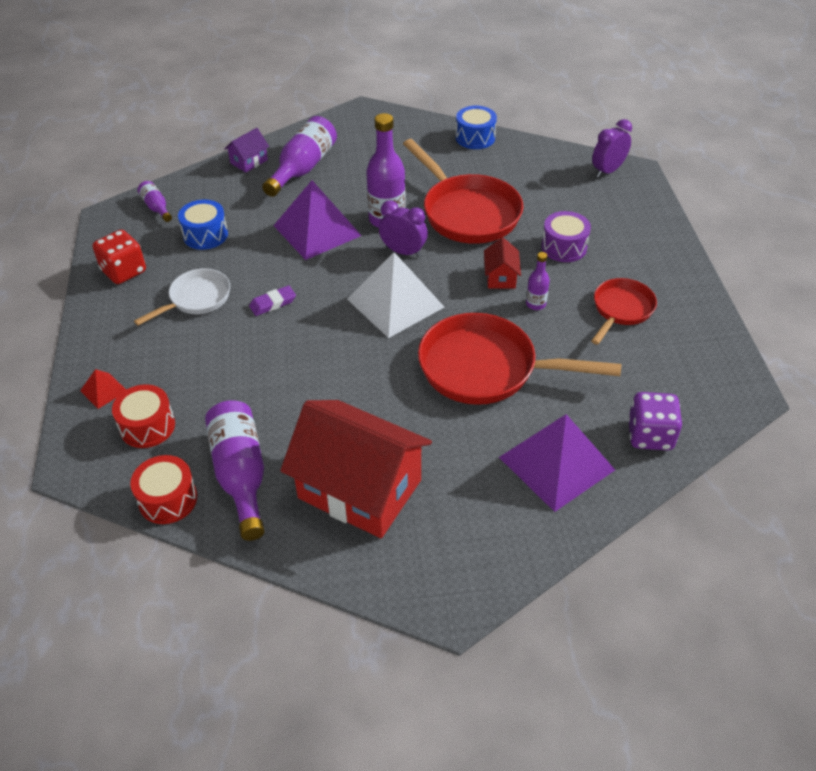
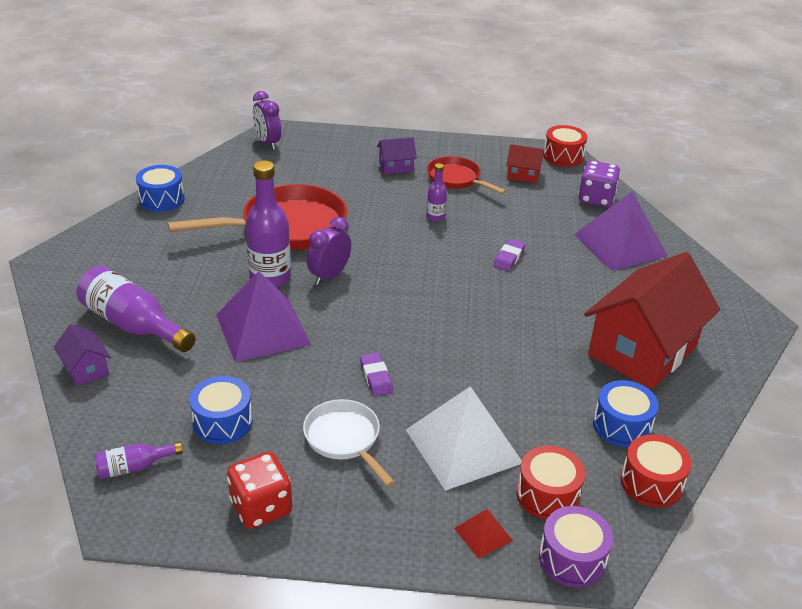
camera: 80 degrees left, 10 degrees down
(241, 475) = (622, 426): purple bottle -> blue drum
(395, 303) = (405, 293): white pyramid -> white pyramid (463, 446)
(486, 368) = (509, 257): red pan -> purple eraser
(500, 277) = (392, 227): red house -> red house (523, 175)
(564, 247) = (365, 187): purple drum -> purple drum (572, 559)
(618, 261) = (396, 167): none -> purple house
(737, 397) = (563, 156): none -> red drum

